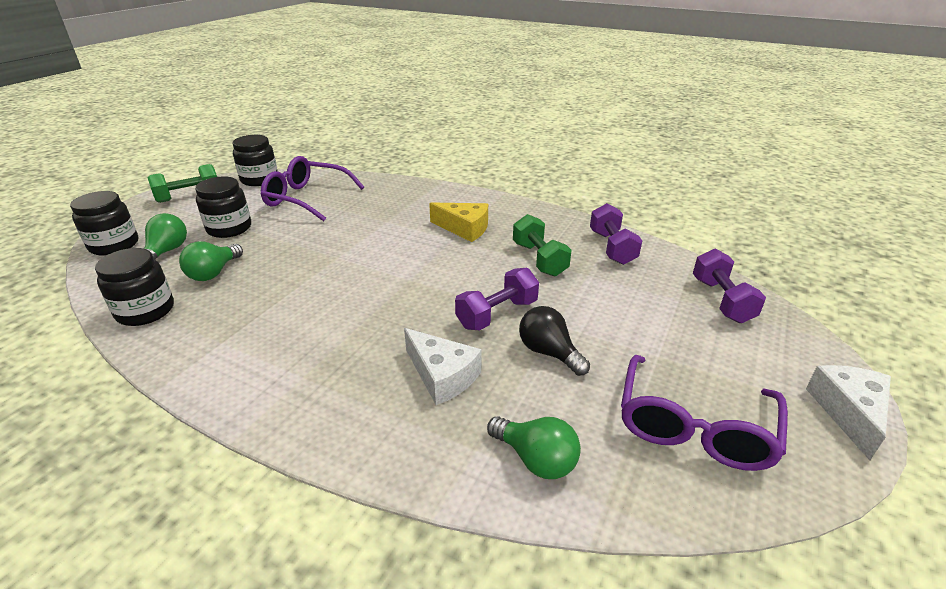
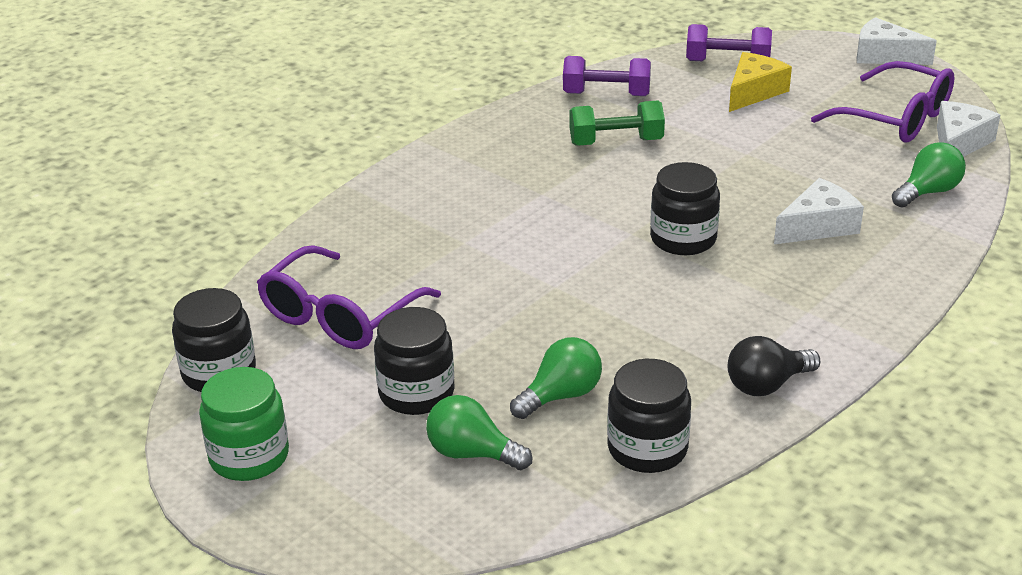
camera: 75 degrees left, 0 degrees up
(114, 245) = (421, 522): black jar -> black jar (683, 239)
(189, 196) = (249, 456): green dumbbell -> green jar
(213, 273) = (561, 396): green light bulb -> green light bulb turned 75 degrees counterclockwise
(464, 228) = (516, 182): yellow cheese -> yellow cheese (754, 92)
(497, 314) = (721, 183): purple dumbbell -> none
(549, 352) = (792, 164): black light bulb -> black light bulb (766, 385)
(670, 490) = (959, 143): none -> white cheese

